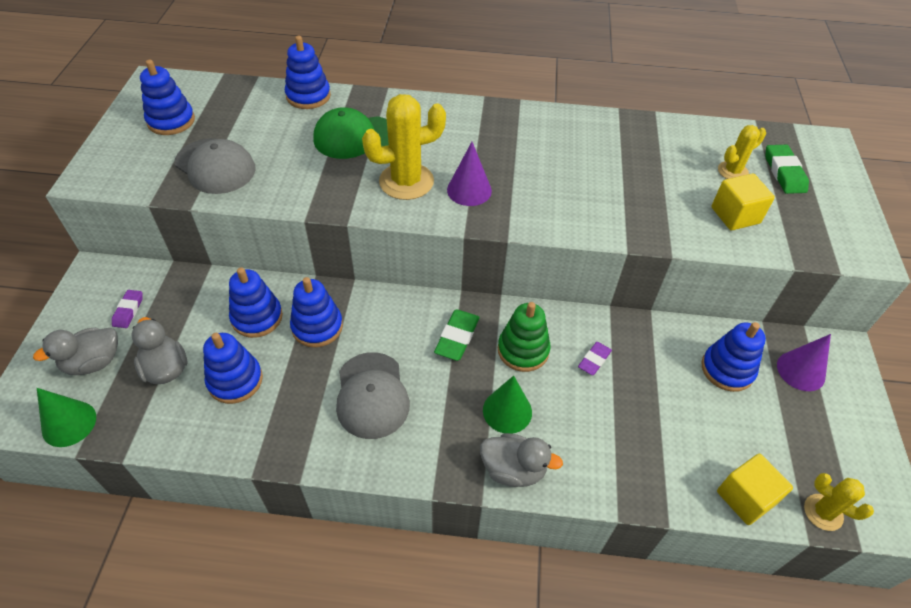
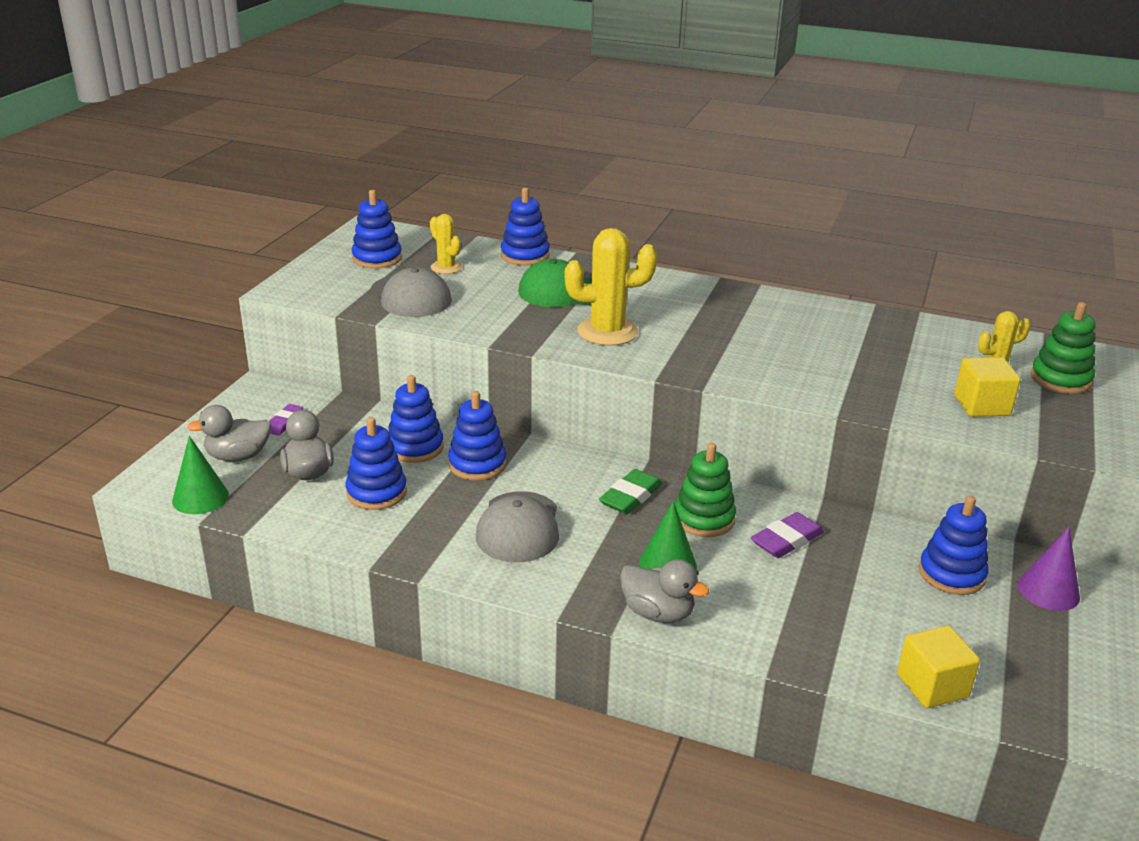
camera: 15 degrees right, 20 degrees down
(469, 190) = (674, 347): purple cone -> none
(594, 360) = (786, 540): purple eraser -> purple eraser, size x1.53
(784, 172) = (1060, 379): green eraser -> green stacking toy
(823, 512) = (1028, 716): yellow cactus -> yellow cactus (446, 267)

